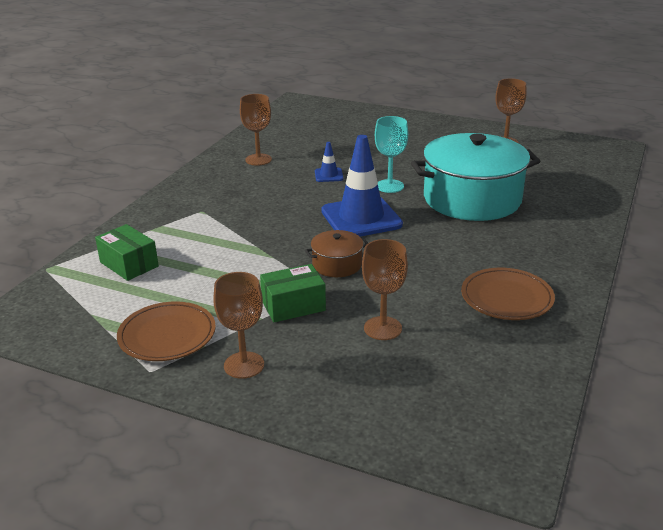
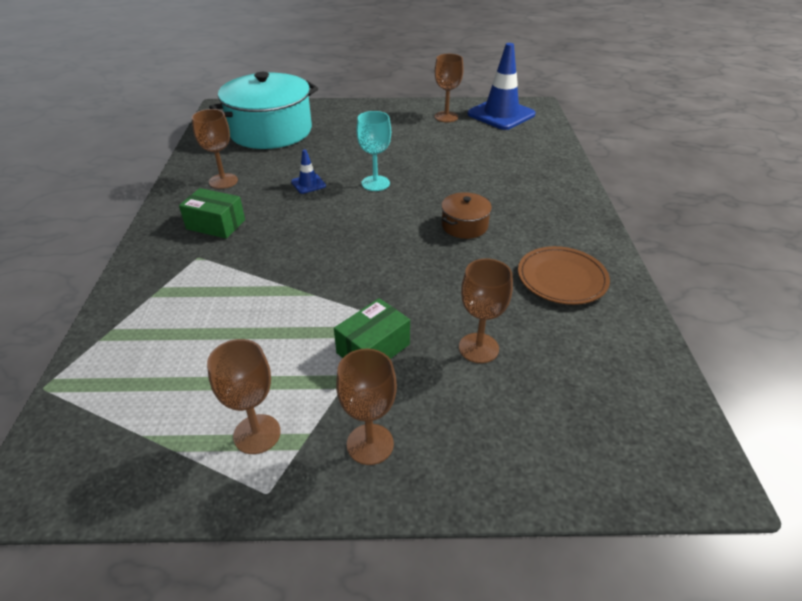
camera: 25 degrees left, 10 degrees up
(129, 264) = (151, 350): green box -> green box (216, 224)
(167, 335) = (257, 434): brown plate -> brown goblet
(337, 264) = (384, 285): brown pot -> brown pot (464, 225)
(361, 218) = (372, 225): blue traffic cone -> blue traffic cone (501, 114)
(472, 199) = (458, 180): turquoise pot -> turquoise pot (270, 131)

